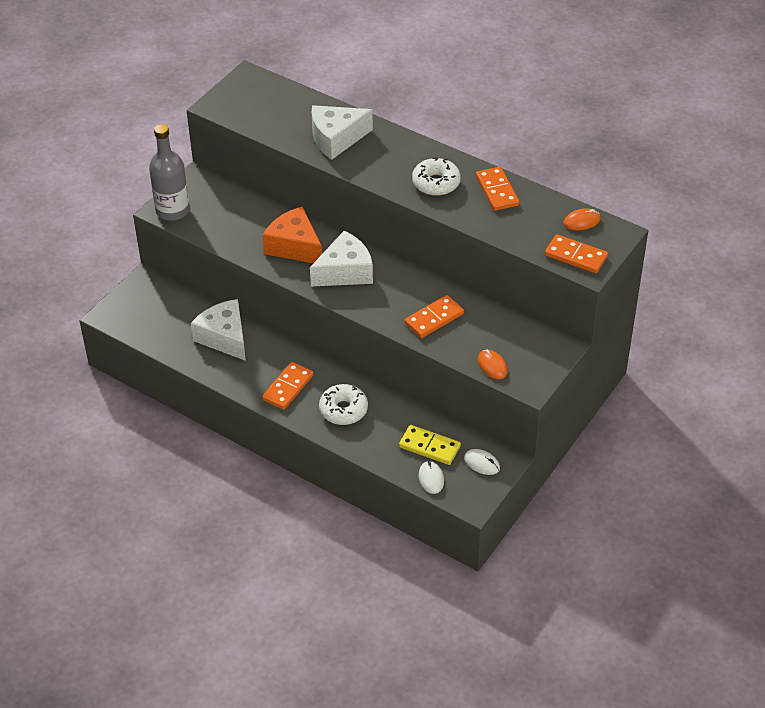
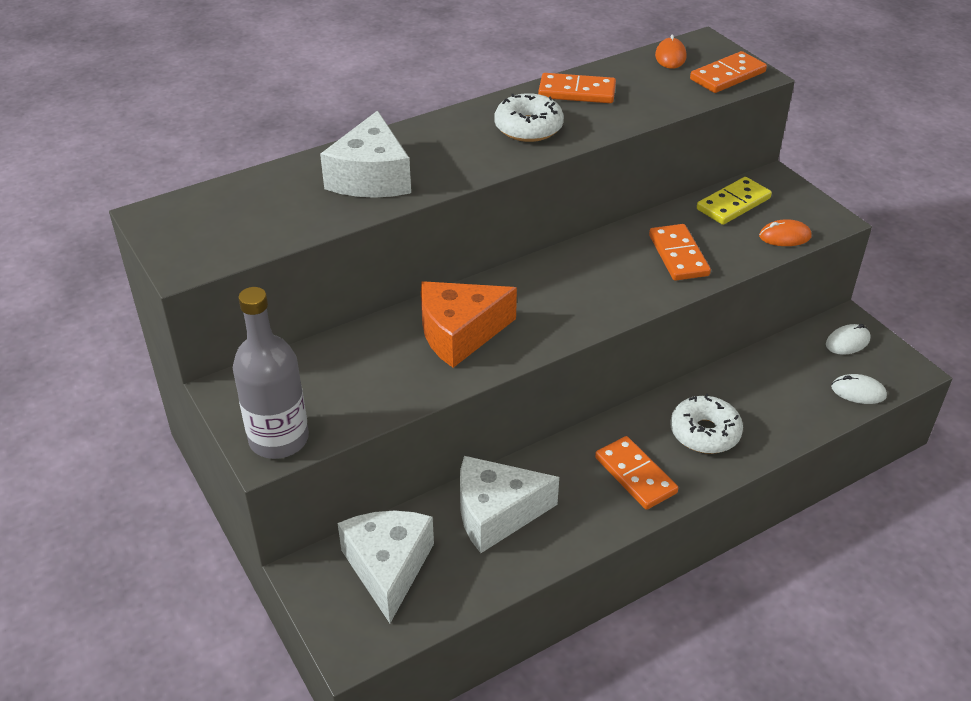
camera: 65 degrees left, 5 degrees down
(345, 271) = (543, 302): white cheese -> white cheese (388, 567)
(429, 446) = (803, 375): yellow domino -> yellow domino (733, 204)

